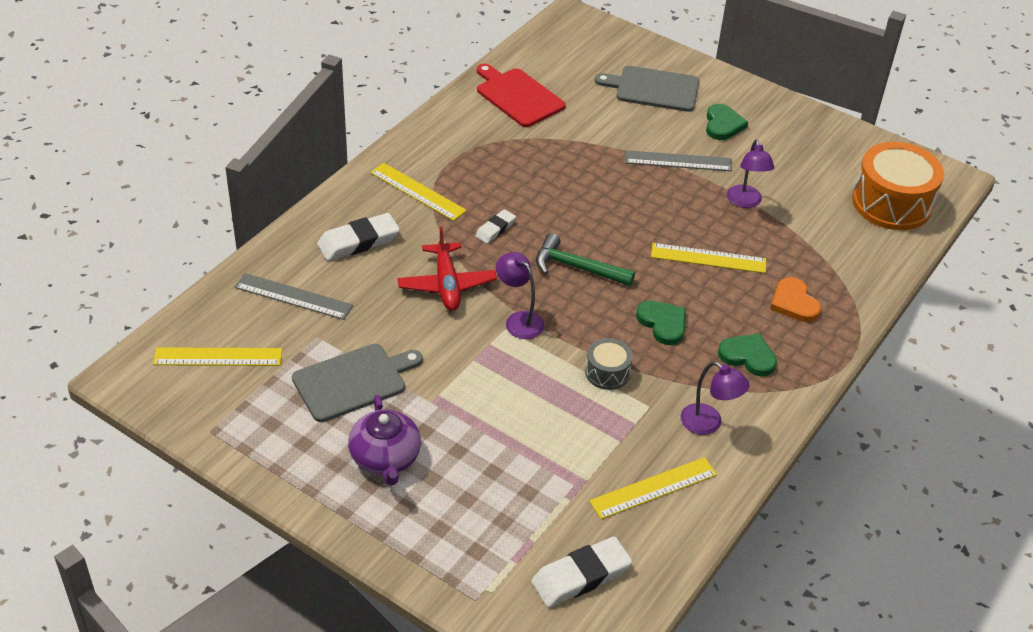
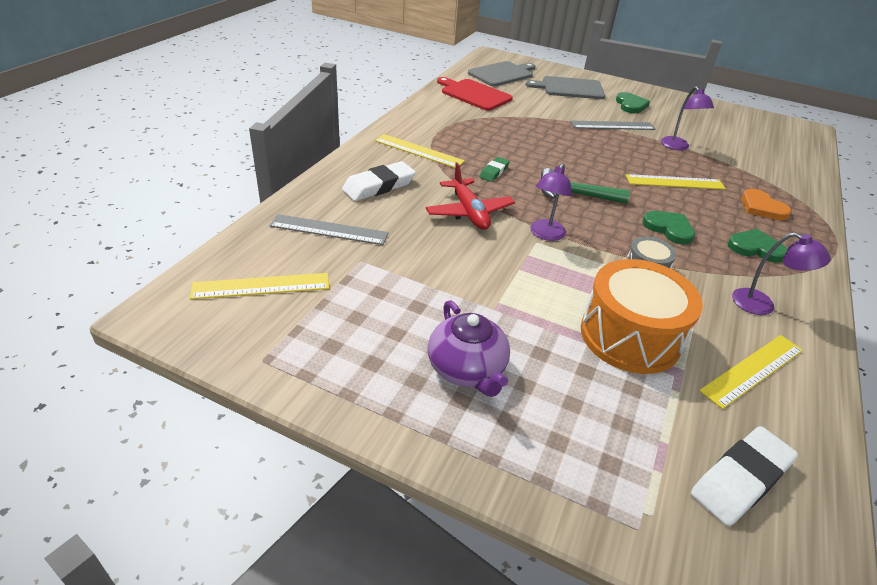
camera: 10 degrees left, 5 degrees down
(353, 381) = (409, 297): grey cutting board -> grey cutting board (502, 74)
(495, 229) = (494, 172): white eraser -> green eraser
(519, 320) = (545, 234): purple lamp -> purple lamp turned 105 degrees counterclockwise
(891, 203) = (780, 143): orange drum -> orange drum (630, 336)

